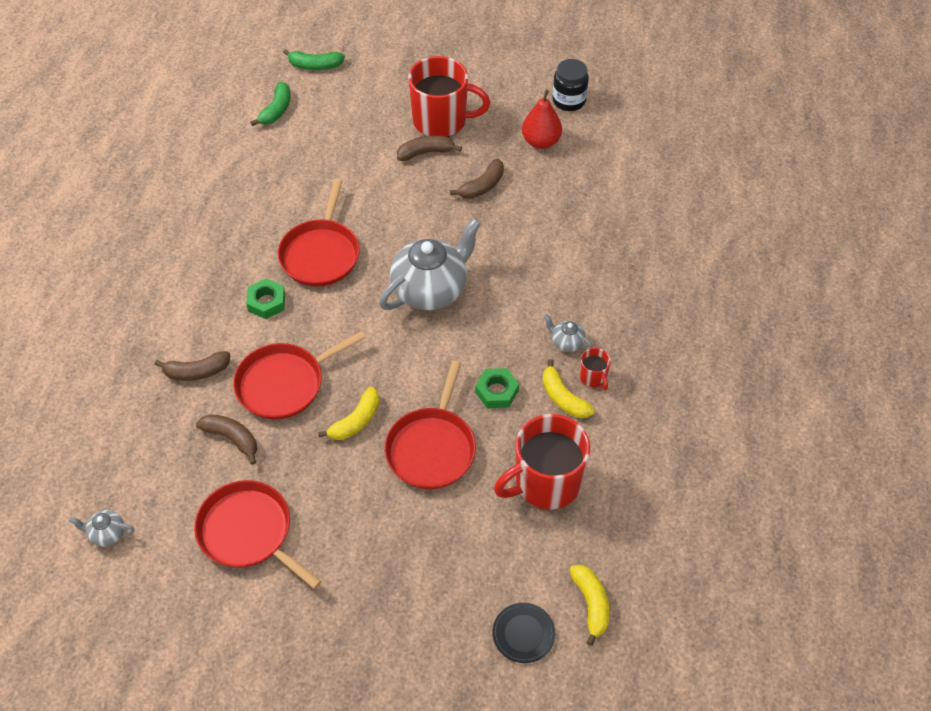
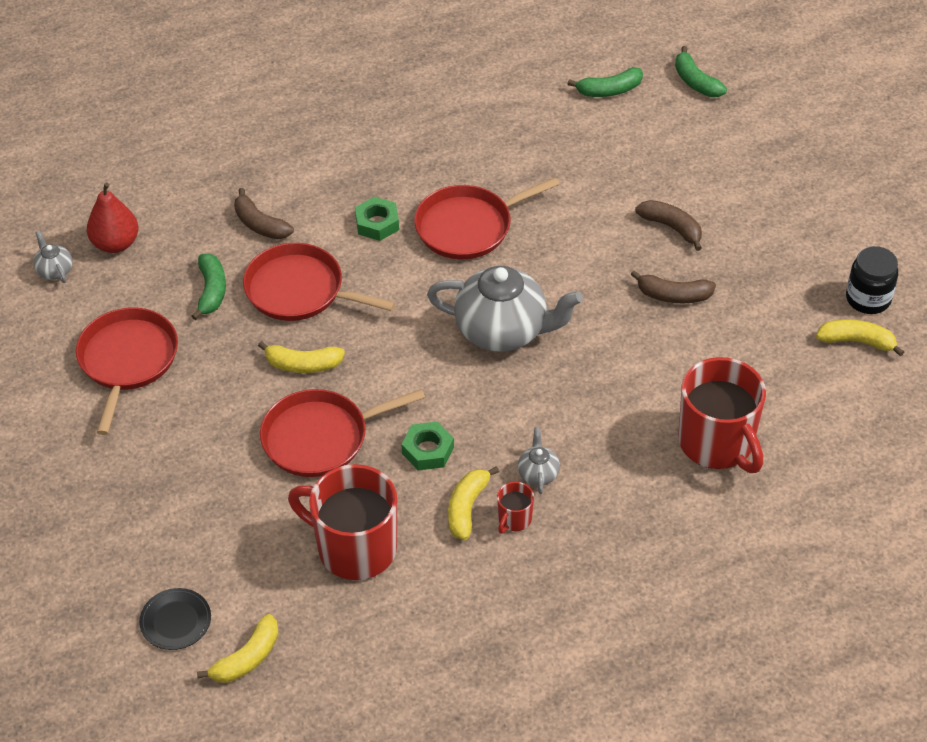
camera: 55 degrees right, 5 degrees down
(232, 439) = (211, 291): brown banana -> green banana
(441, 121) = (727, 215): red mug -> red mug (717, 443)
(541, 141) = (784, 308): red pear -> red pear (116, 244)
(596, 126) = (857, 341): none -> yellow banana

